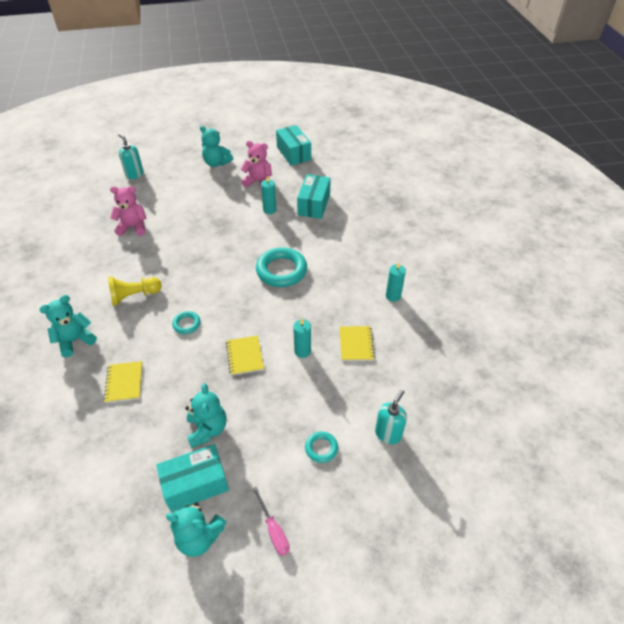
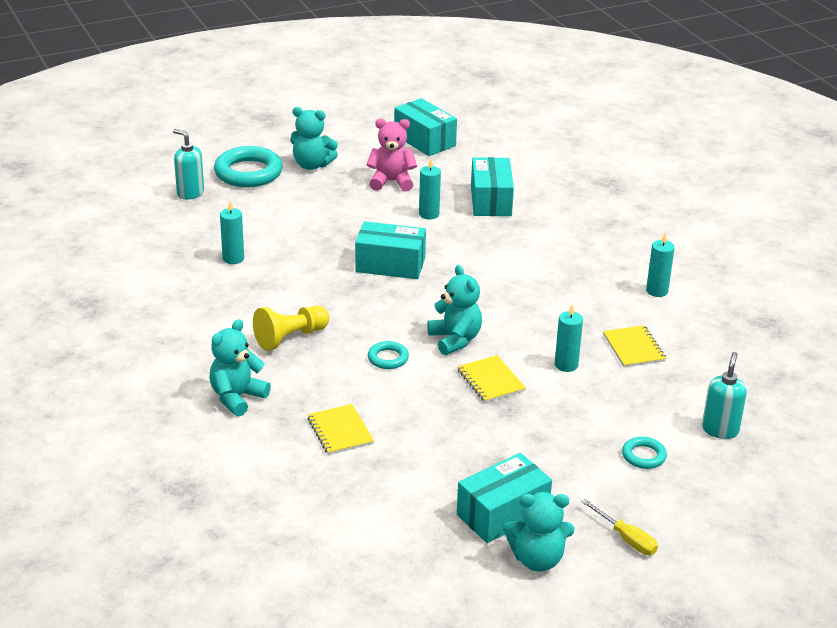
camera: 15 degrees left, 15 degrees down
(133, 227) = (233, 258): pink teddy bear -> turquoise candle
(207, 429) = (485, 460): turquoise teddy bear -> turquoise teddy bear (455, 340)
(226, 246) = (390, 265): none -> turquoise box
(273, 530) = (626, 538): pink screwdriver -> yellow screwdriver
(281, 270) = (487, 282): turquoise ring -> turquoise ring (248, 173)

